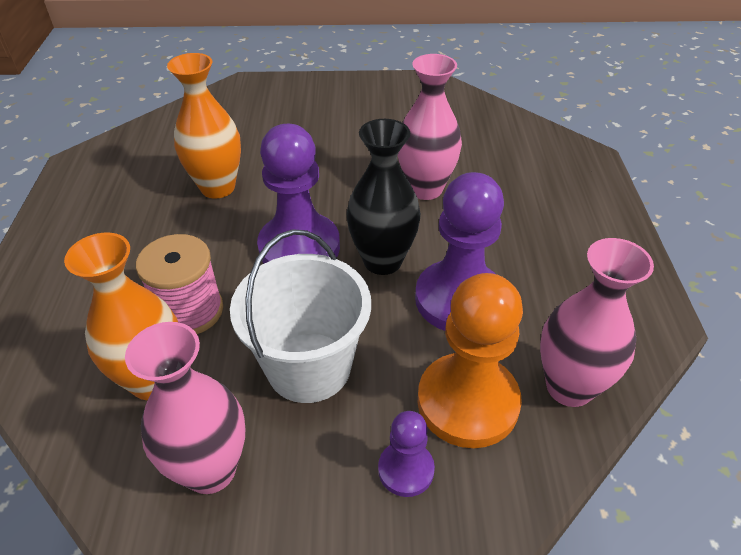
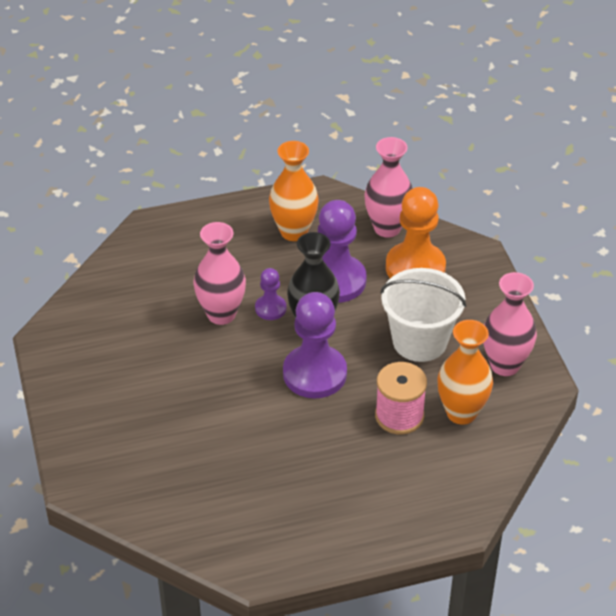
camera: 105 degrees left, 0 degrees up
(218, 187) = (259, 447): orange vase -> orange vase (294, 232)
(406, 470) = (468, 286): purple pawn -> purple pawn (270, 308)

